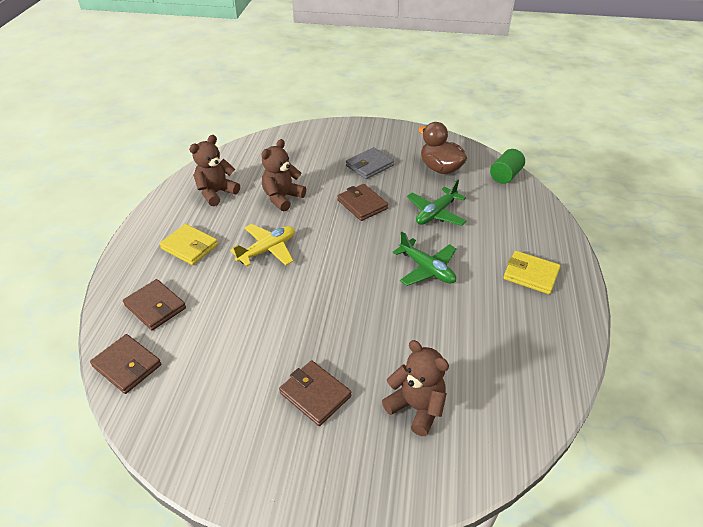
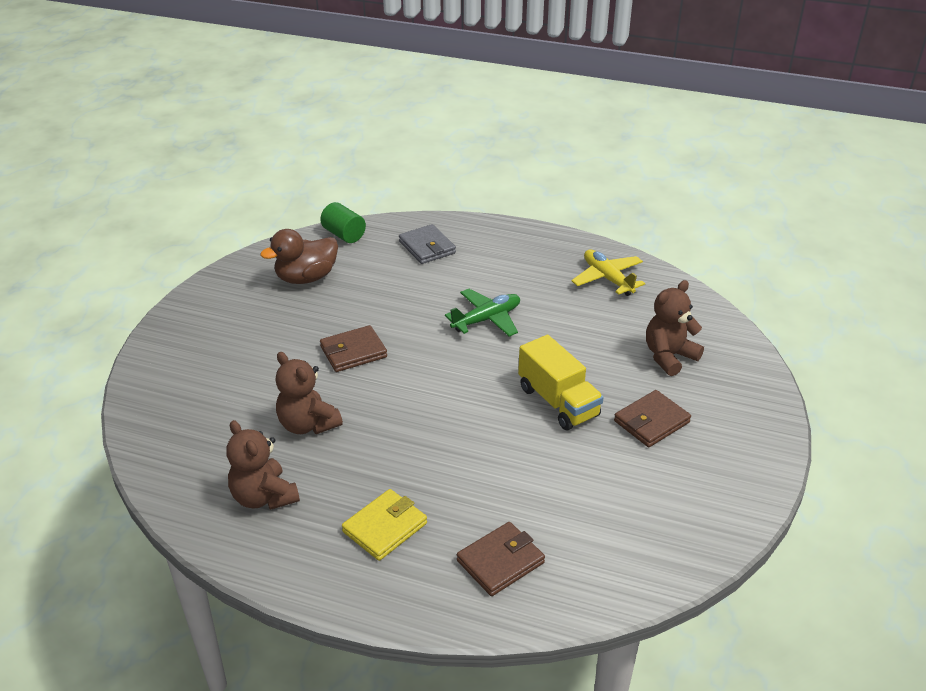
camera: 80 degrees left, 5 degrees down
(127, 366) = (599, 585): brown wallet -> none
(267, 250) = (416, 446): yellow plane -> yellow plane (607, 279)
(330, 325) = (558, 402): none -> yellow truck
(369, 165) = (270, 335): grey wallet -> grey wallet (427, 247)
(436, 213) = (393, 297): green plane -> none
(530, 274) = (511, 255): yellow wallet -> none

